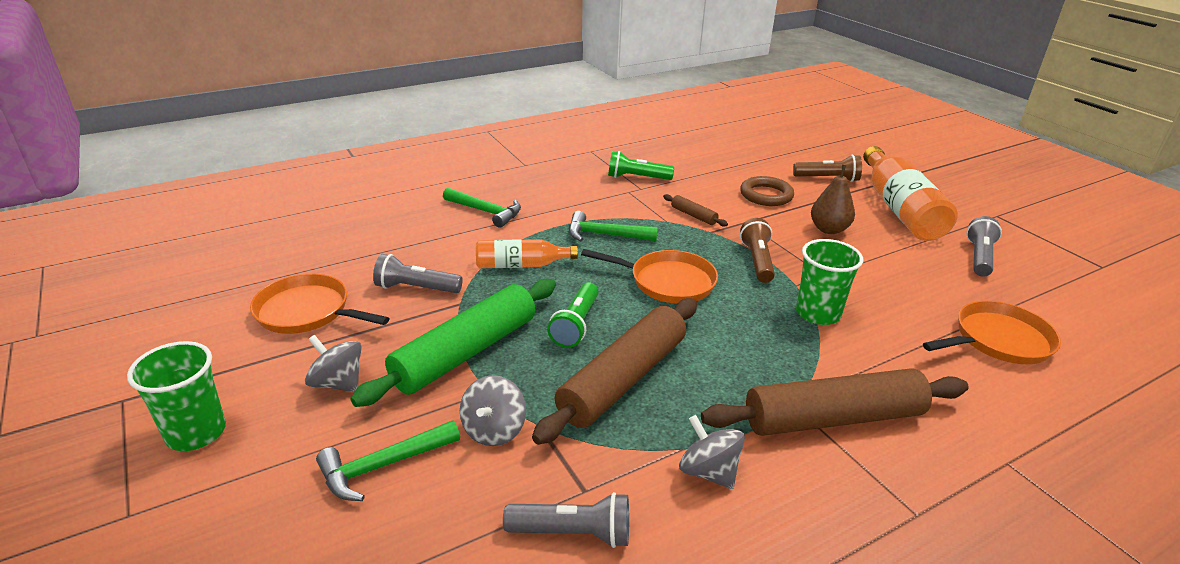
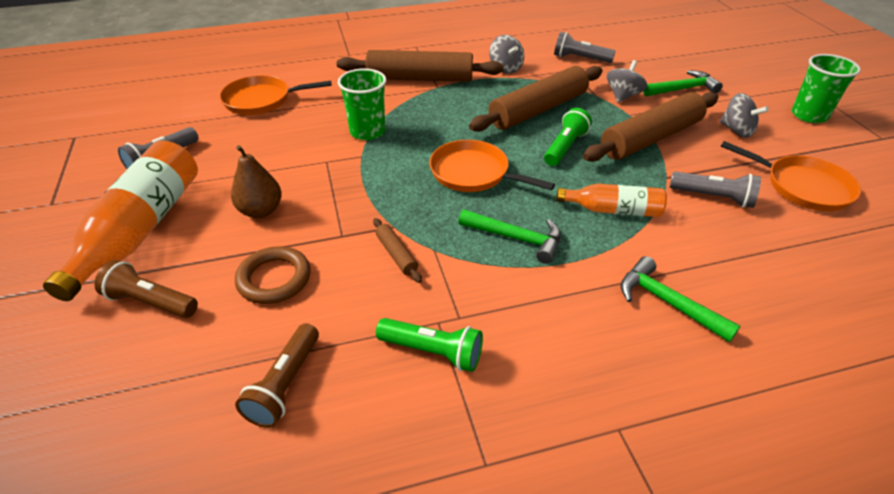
camera: 165 degrees left, 10 degrees up
(466, 352) = (651, 138): green rolling pin -> brown rolling pin
(757, 261) = (374, 183): brown flashlight -> brown flashlight (285, 384)

